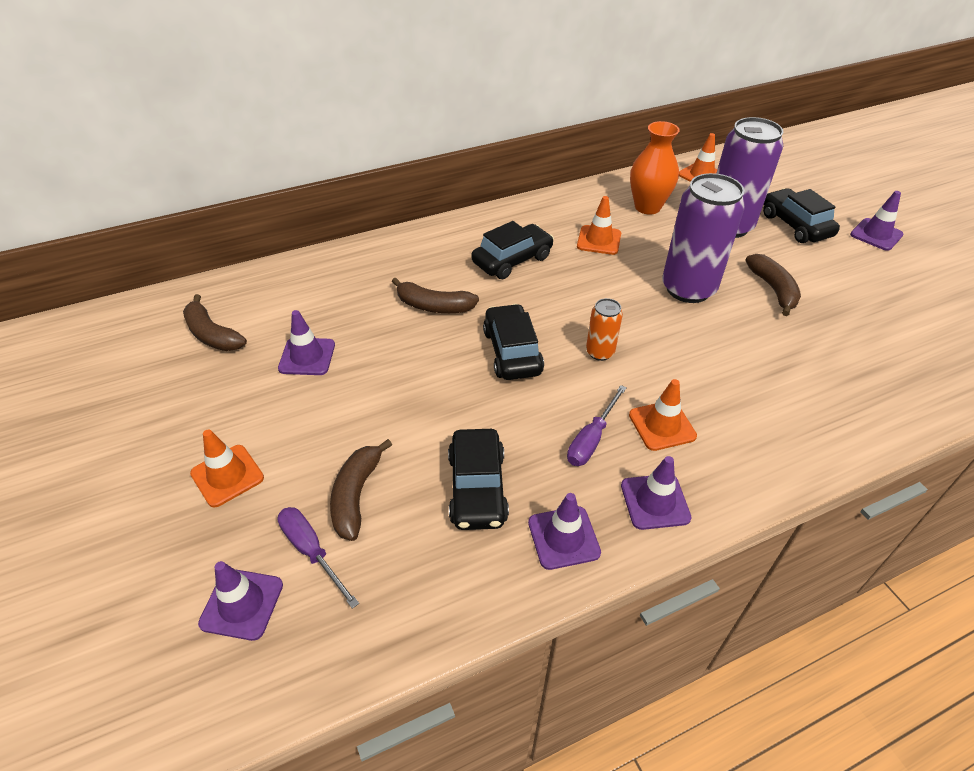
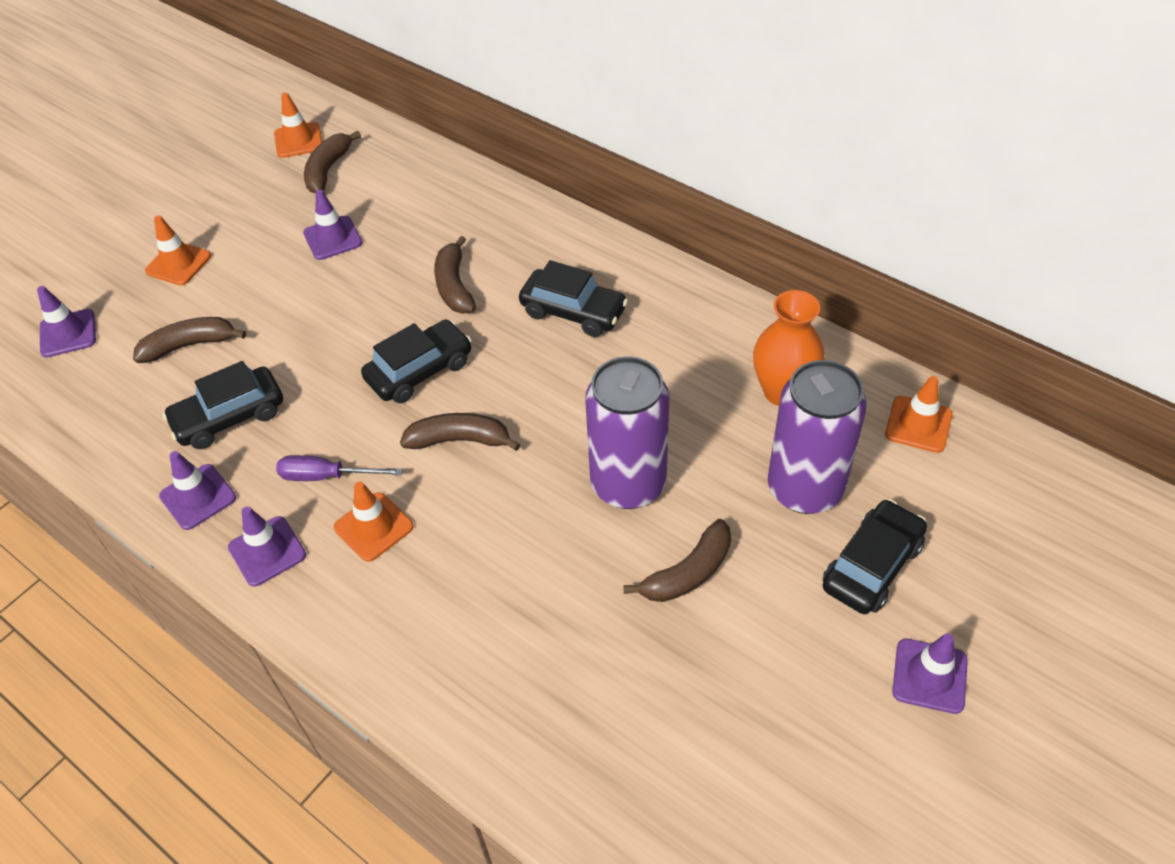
camera: 65 degrees right, 5 degrees up
(311, 551) = (125, 346): purple screwdriver -> none
(599, 240) = (668, 370): orange traffic cone -> orange traffic cone (298, 140)
(600, 352) = (459, 440): orange can -> brown banana

